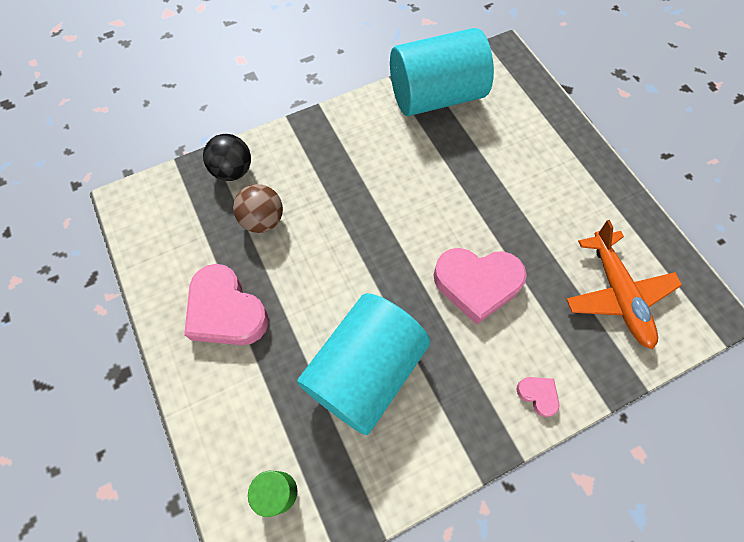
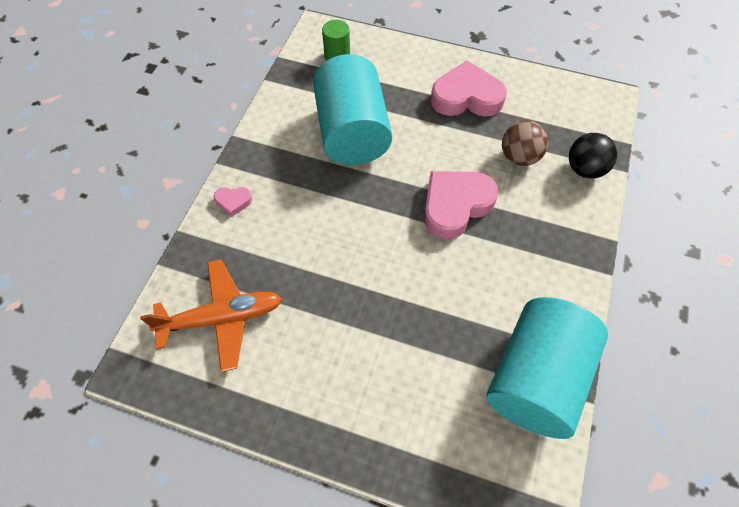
camera: 135 degrees right, 5 degrees down
(477, 284) = (334, 237): pink heart -> pink heart (455, 206)
(617, 294) = (222, 318): orange plane -> orange plane turned 135 degrees clockwise

